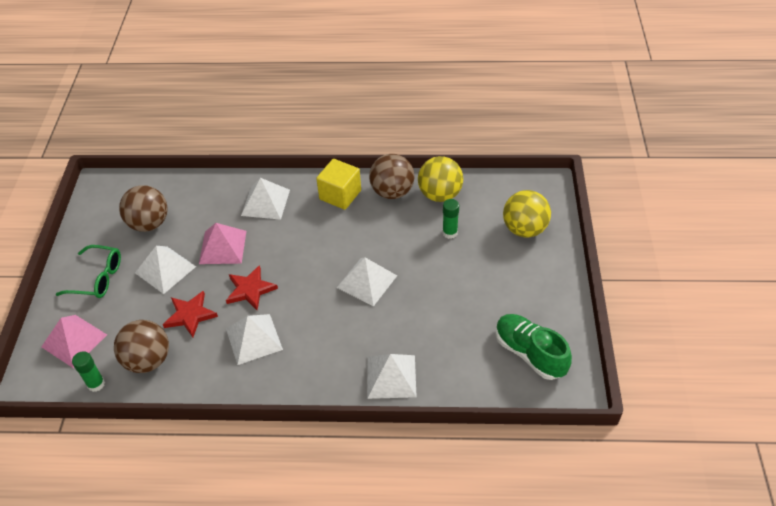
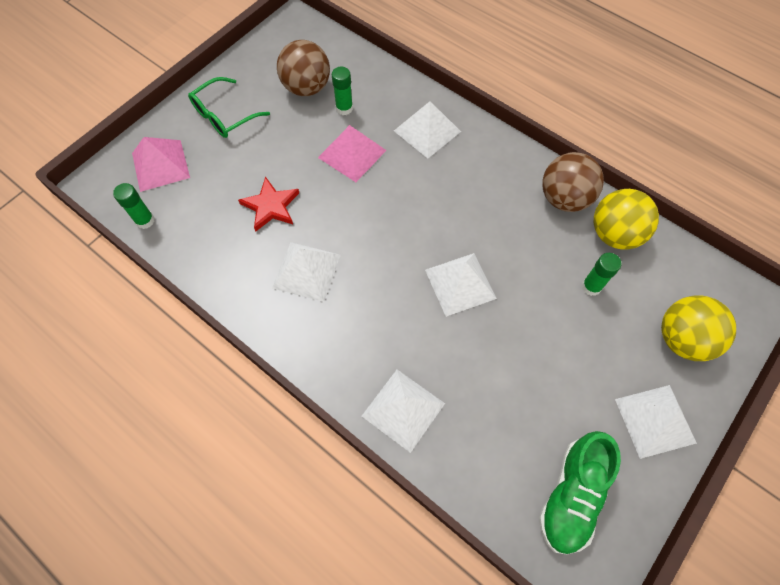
camera: 35 degrees right, 15 degrees up
(98, 278) = (224, 116): green glasses -> green glasses turned 90 degrees clockwise
(148, 360) = (202, 227): brown ball -> none
(165, 269) = (285, 144): white pyramid -> white pyramid (655, 421)
(191, 221) = (344, 108): none -> green glue stick
(250, 289) = (342, 216): red star -> none
(340, 195) = (507, 168): yellow cube -> none
(529, 353) = (571, 495): green shoe -> green shoe turned 150 degrees counterclockwise

